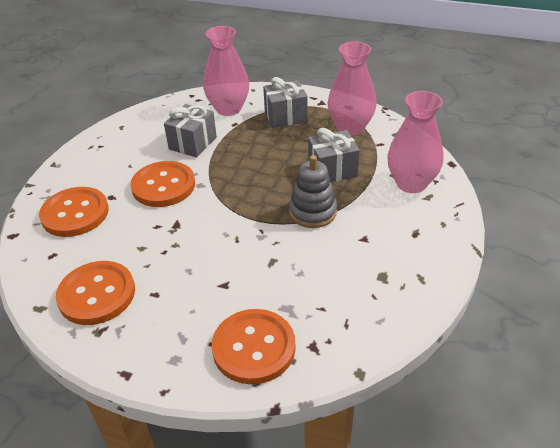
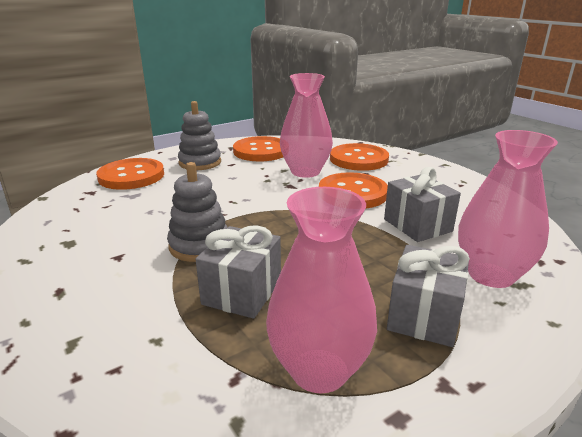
camera: 125 degrees right, 15 degrees down
(171, 321) = (200, 162): none -> grey stacking toy
(411, 183) = (114, 344): pink vase -> pink vase (305, 172)

